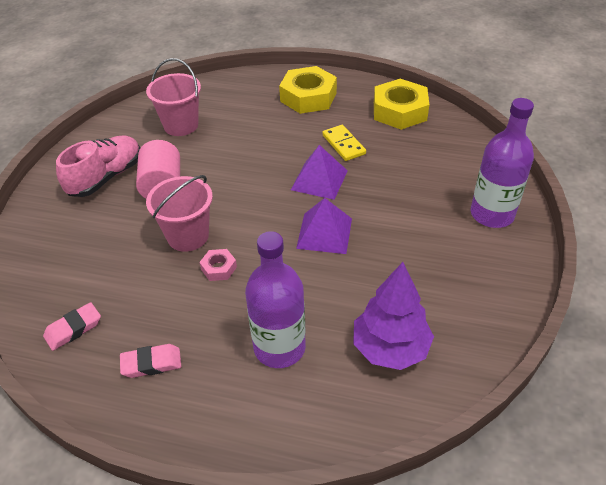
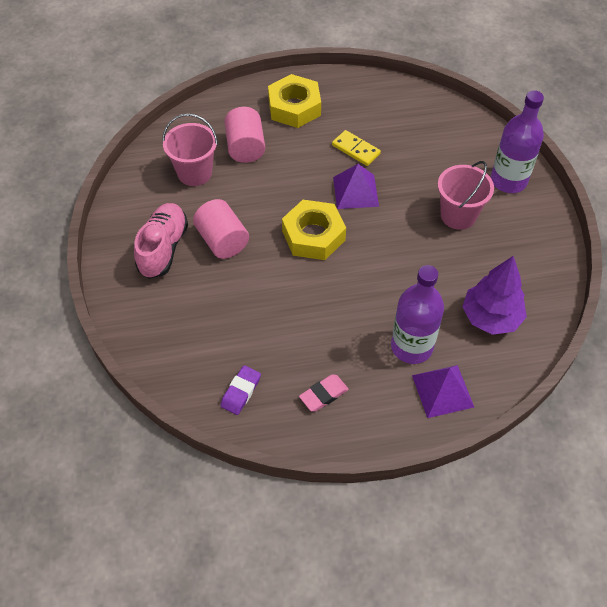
camera: 25 degrees left, 10 degrees up
(73, 329) = (241, 392): pink eraser -> purple eraser
(188, 236) = (278, 280): pink bucket -> pink bucket (458, 215)
(219, 268) = (323, 299): pink nut -> none
(240, 117) = (245, 147): none -> pink cylinder
(324, 233) = (389, 240): purple pyramid -> purple pyramid (442, 391)
(399, 111) = (384, 100): yellow nut -> yellow nut (313, 235)

